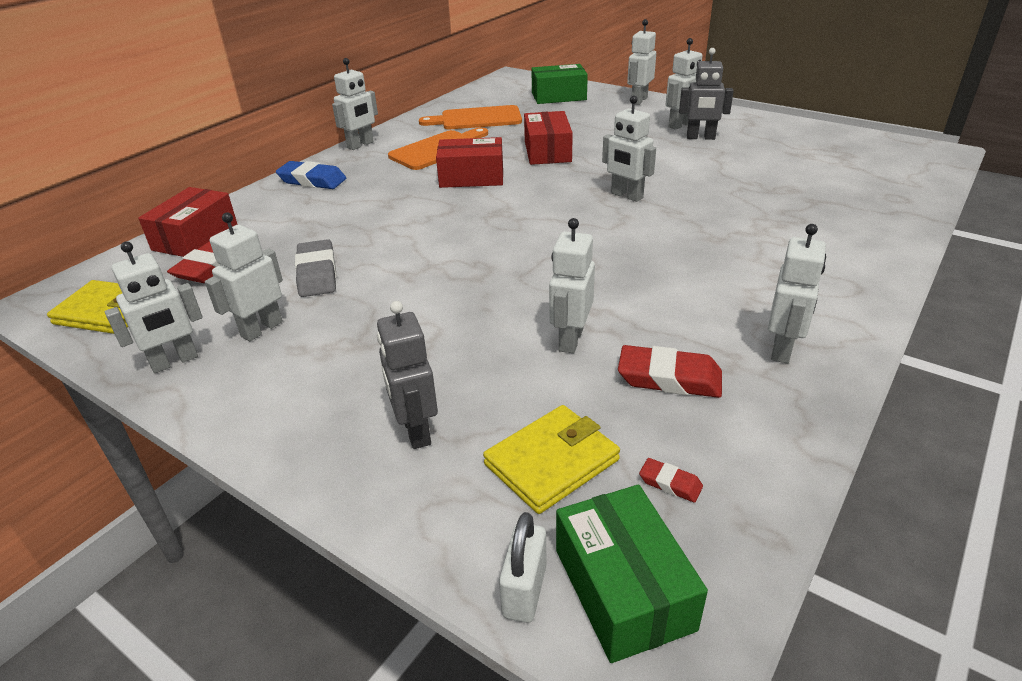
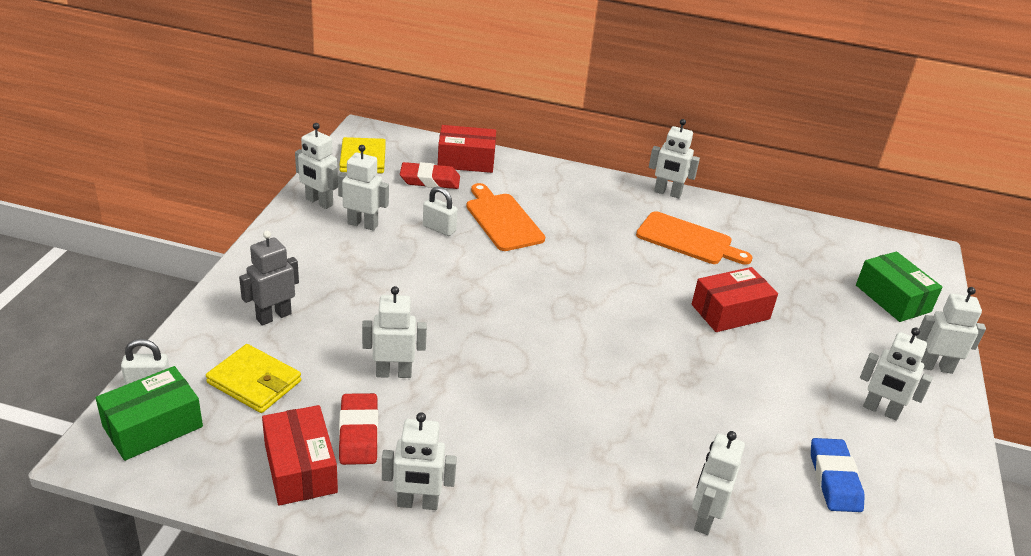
camera: 65 degrees right, 0 degrees up
(312, 180) = (583, 186): blue eraser -> blue eraser (834, 479)
(317, 274) = (439, 228): grey eraser -> white padlock
(471, 177) = (641, 272): red box -> red box (300, 468)
(477, 119) = (780, 250): orange cutting board -> orange cutting board (502, 220)
(626, 196) = (659, 381): white robot -> white robot (704, 518)
(670, 483) = (243, 441): red eraser -> none
(700, 137) = (853, 431): grey robot -> none

